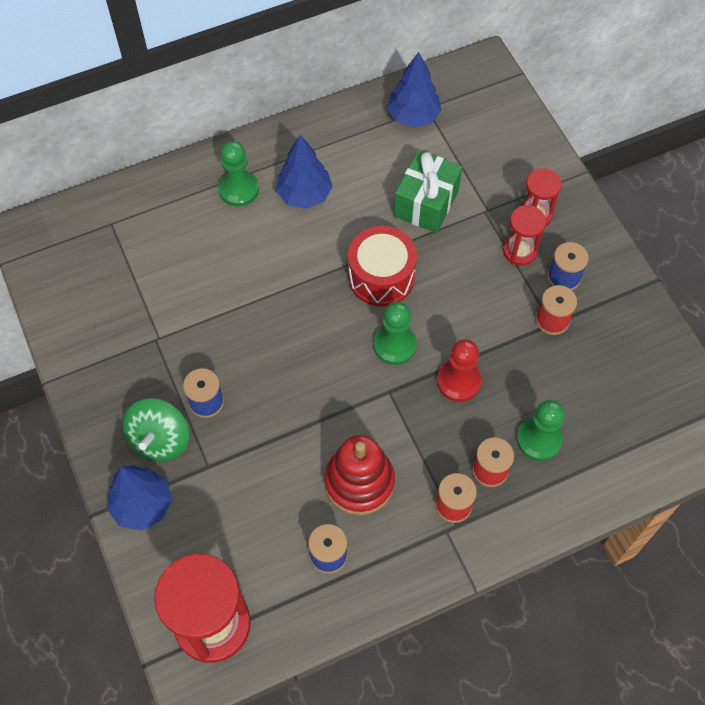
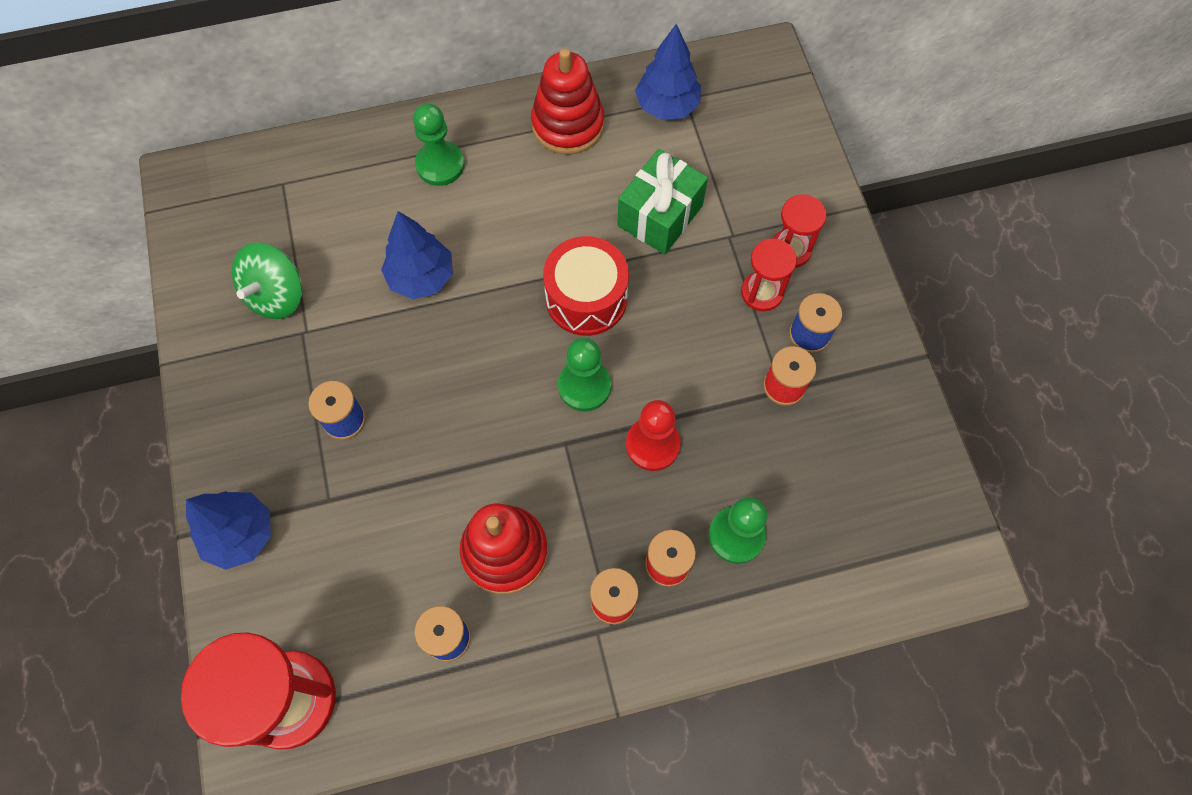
camera: 10 degrees right, 5 degrees up
(160, 440) = (279, 457): green spinning top -> green spinning top (276, 295)
(304, 195) = (516, 183): blue tree -> blue tree (421, 277)
(336, 142) = (568, 125): none -> red stacking toy

